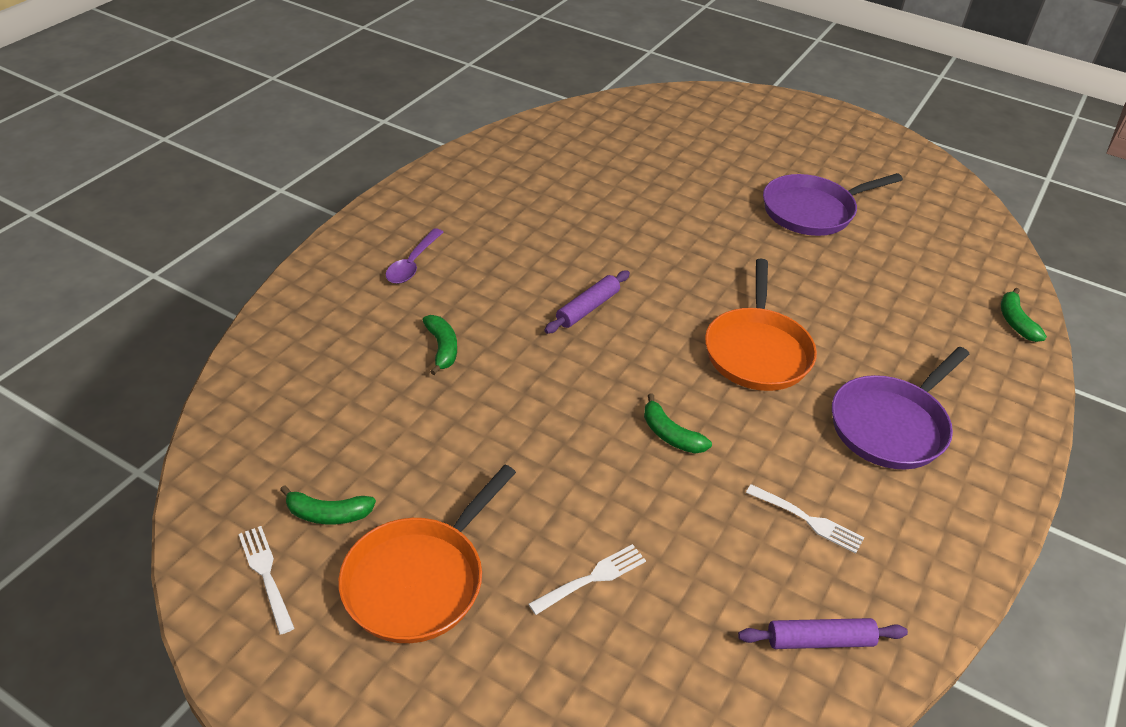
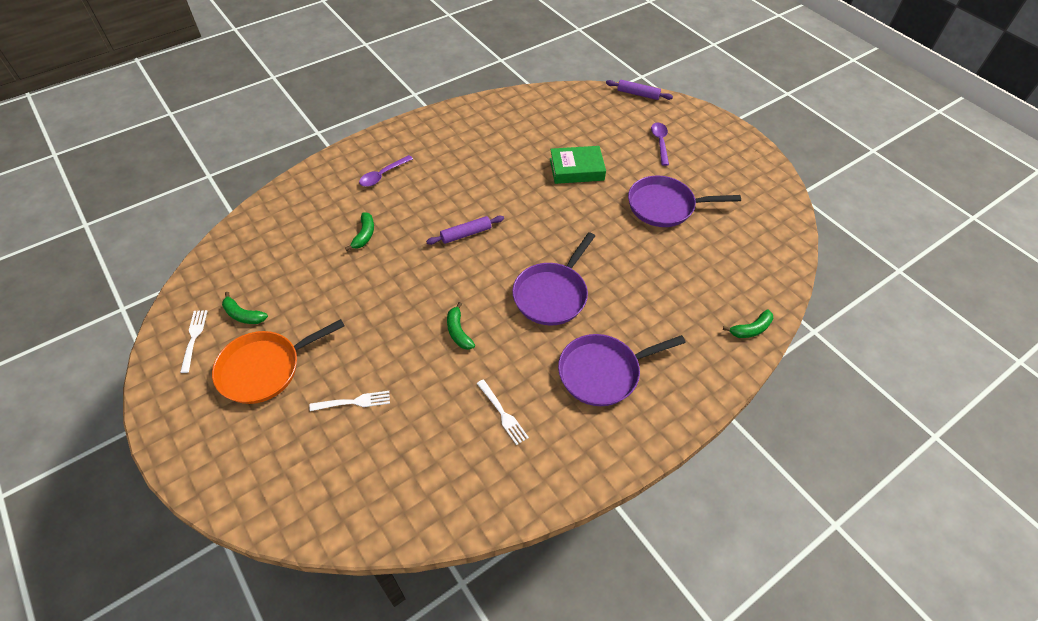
camera: 25 degrees right, 10 degrees up
(673, 194) = (576, 169): none -> green book
(751, 141) = (660, 142): none -> purple spoon
(757, 351) = (552, 294): orange pan -> purple pan
(819, 640) = (455, 488): purple rolling pin -> purple rolling pin (638, 94)
(1015, 322) = (751, 329): green banana -> green banana turned 135 degrees counterclockwise

